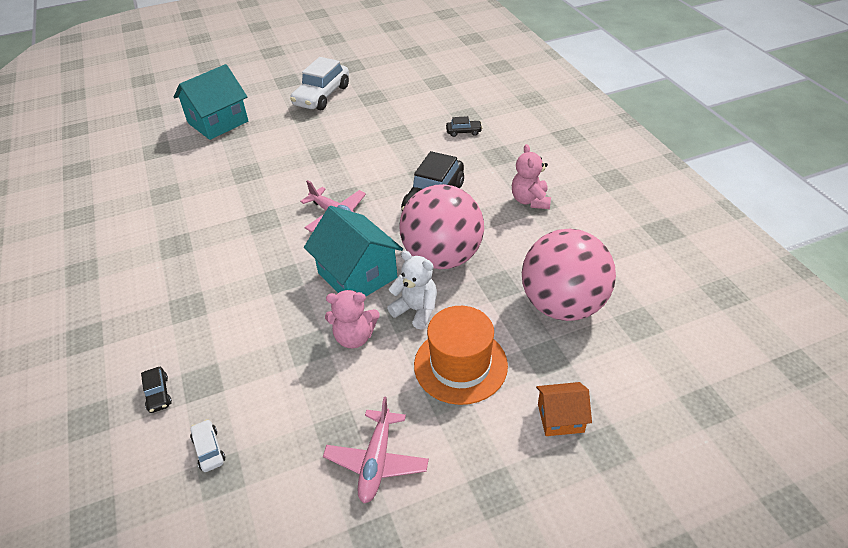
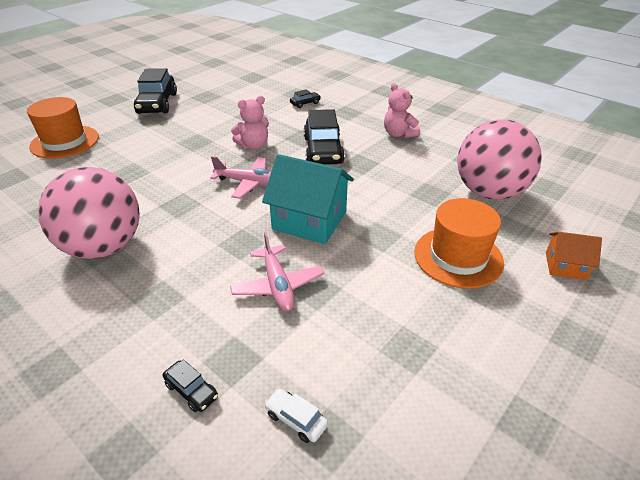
camera: 30 degrees left, 5 degrees down
(218, 122) = (65, 142): turquoise house -> orange hat
(322, 96) = (157, 103): white car -> black car
(354, 337) = (351, 267): pink teddy bear -> pink teddy bear (253, 145)
(376, 461) = (465, 357): pink plane -> pink plane (277, 285)
(416, 310) = (384, 230): white teddy bear -> none
(442, 257) = (369, 187): pink ball -> pink ball (104, 247)
(560, 418) = (565, 266): orange house -> orange house turned 45 degrees clockwise

